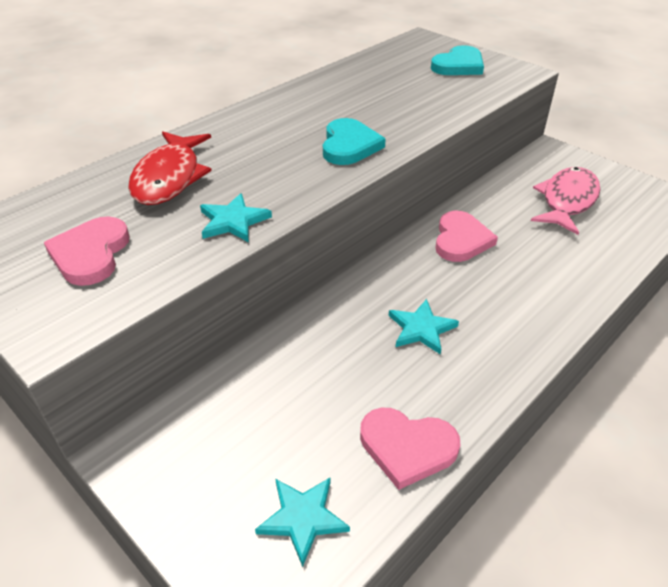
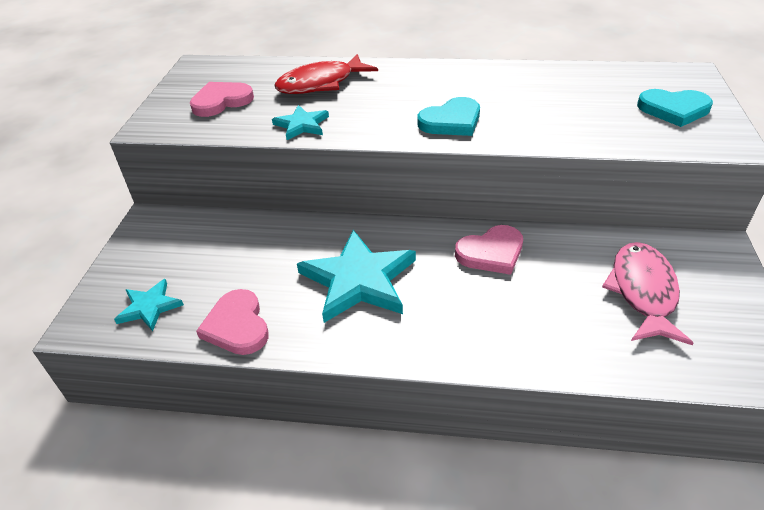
camera: 55 degrees right, 0 degrees up
(421, 329) = (358, 280): turquoise star -> turquoise star, size x1.91
(567, 201) = (643, 292): pink fish -> pink fish turned 75 degrees counterclockwise

